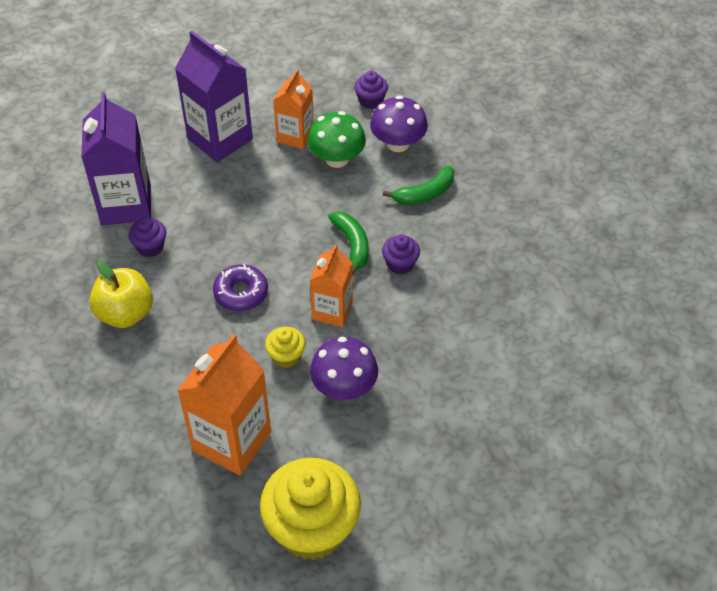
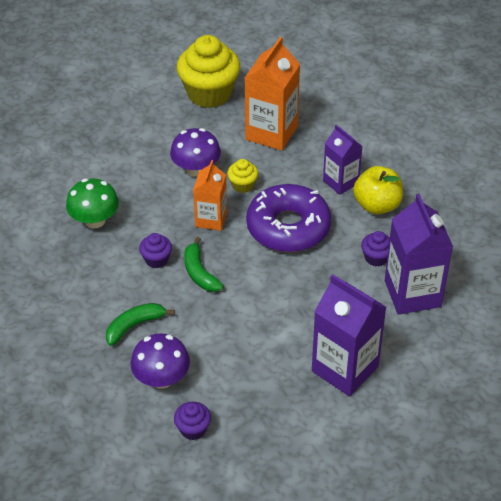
camera: 175 degrees right, 5 degrees down
(159, 351) = (340, 182): none -> purple carton
(241, 293) = (288, 227): purple donut -> purple donut, size x1.86
(295, 136) = (268, 378): orange carton -> none
(337, 159) = (222, 356): green mushroom -> green mushroom (95, 220)

